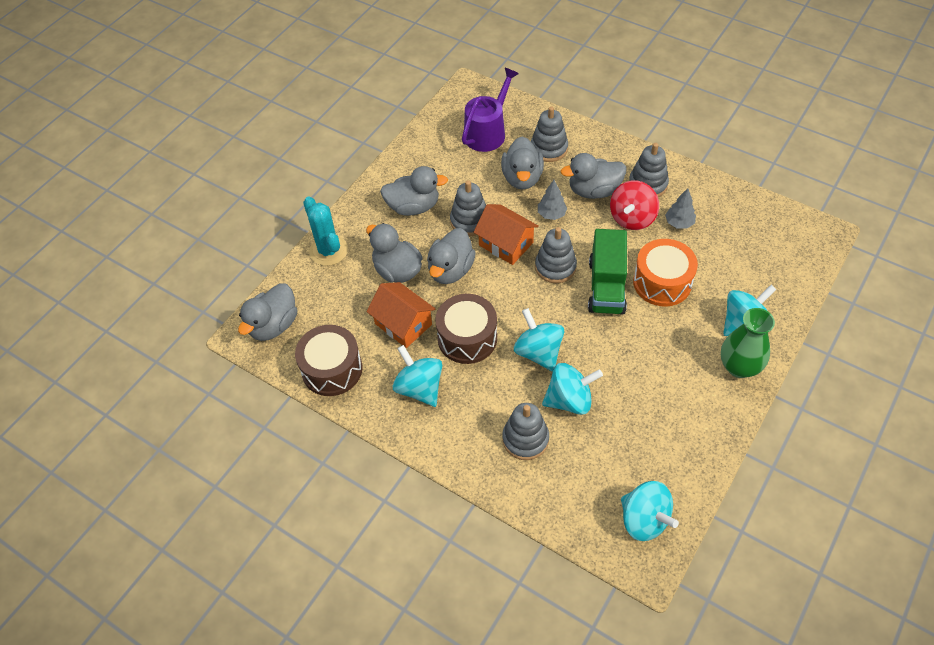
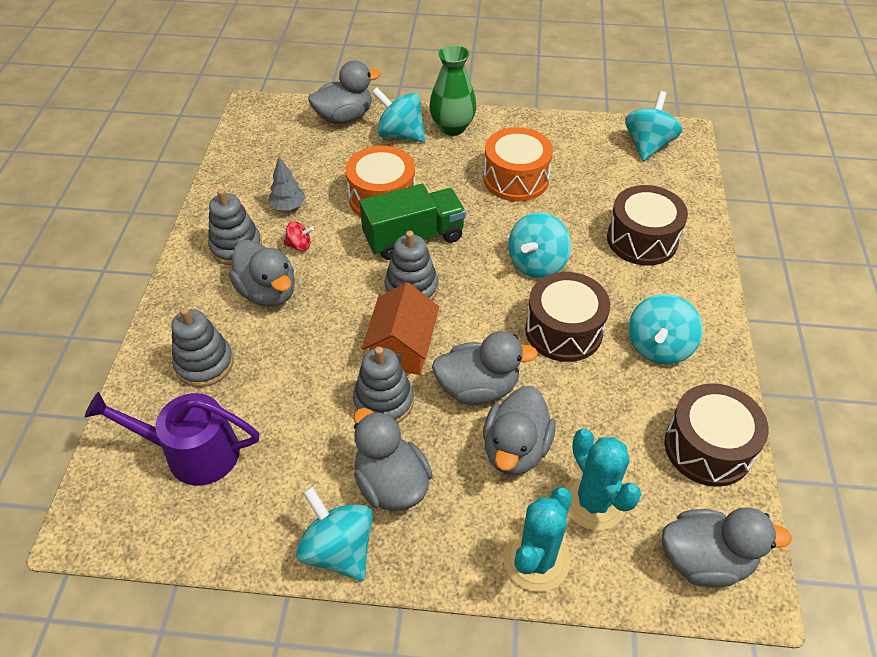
camera: 120 degrees left, 5 degrees down
(340, 292) = (593, 502): none -> turquoise cactus
(403, 324) = (590, 402): orange house -> none
(522, 178) = (275, 373): grey duck -> grey duck (344, 117)
(525, 439) = (642, 239): grey stacking toy -> brown drum
(551, 214) = (329, 319): grey tree -> none
(569, 400) = (574, 223): turquoise spinning top -> turquoise spinning top (339, 549)
(632, 218) = (299, 245): red spinning top -> red spinning top, size x0.50
(644, 384) = (516, 179): none -> orange drum

